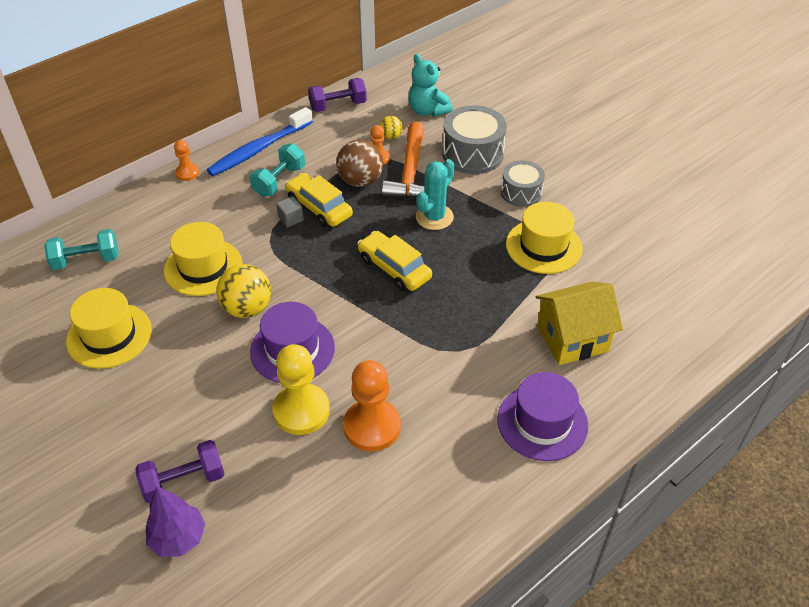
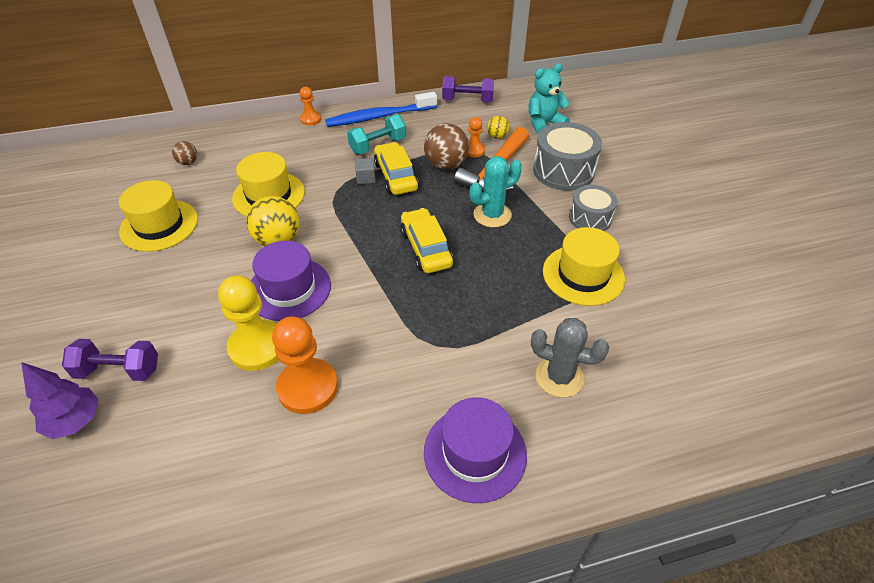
camera: 25 degrees right, 0 degrees up
(86, 260) = (188, 162): turquoise dumbbell -> brown ball
(428, 111) = (544, 124): turquoise teddy bear -> turquoise teddy bear turned 75 degrees clockwise
(572, 339) = (559, 377): yellow house -> grey cactus

